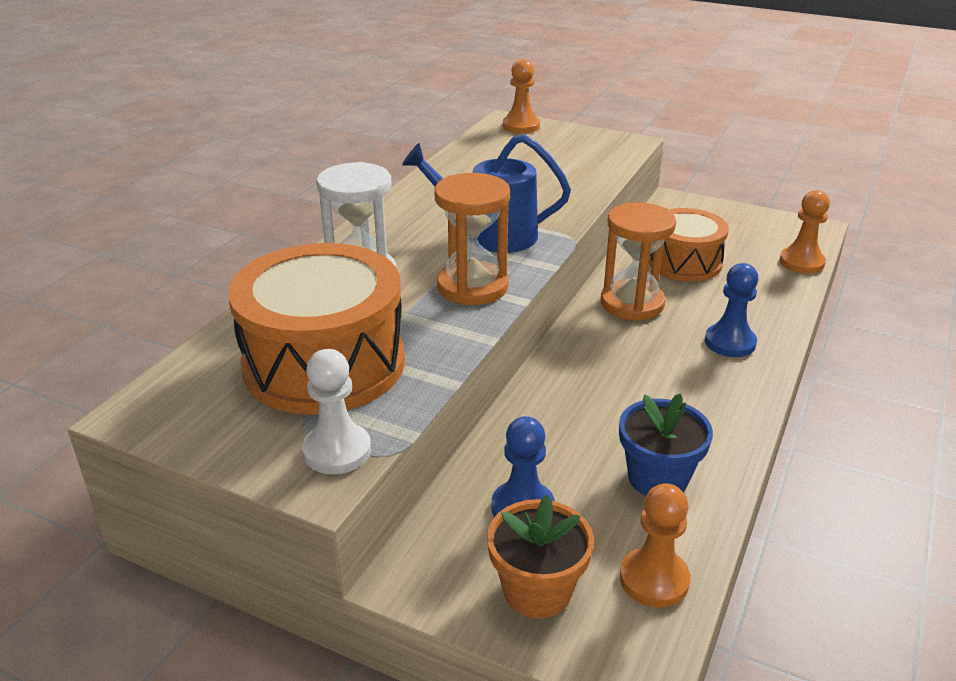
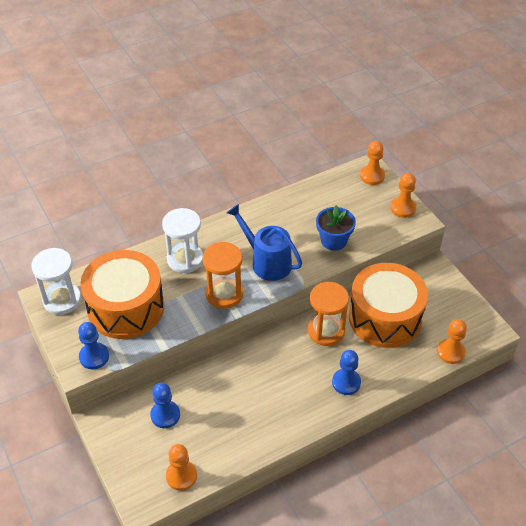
camera: 35 degrees right, 15 degrees up
(183, 402) = (62, 300): none -> white hourglass
(337, 451) = (94, 357): white pawn -> blue pawn
(537, 590) = (137, 453): orange flower pot -> none
(596, 139) = (403, 208): none -> orange pawn
(657, 478) = (231, 434): blue flower pot -> blue flower pot (333, 241)
(684, 262) = (385, 317): orange drum -> orange drum, size x1.61

